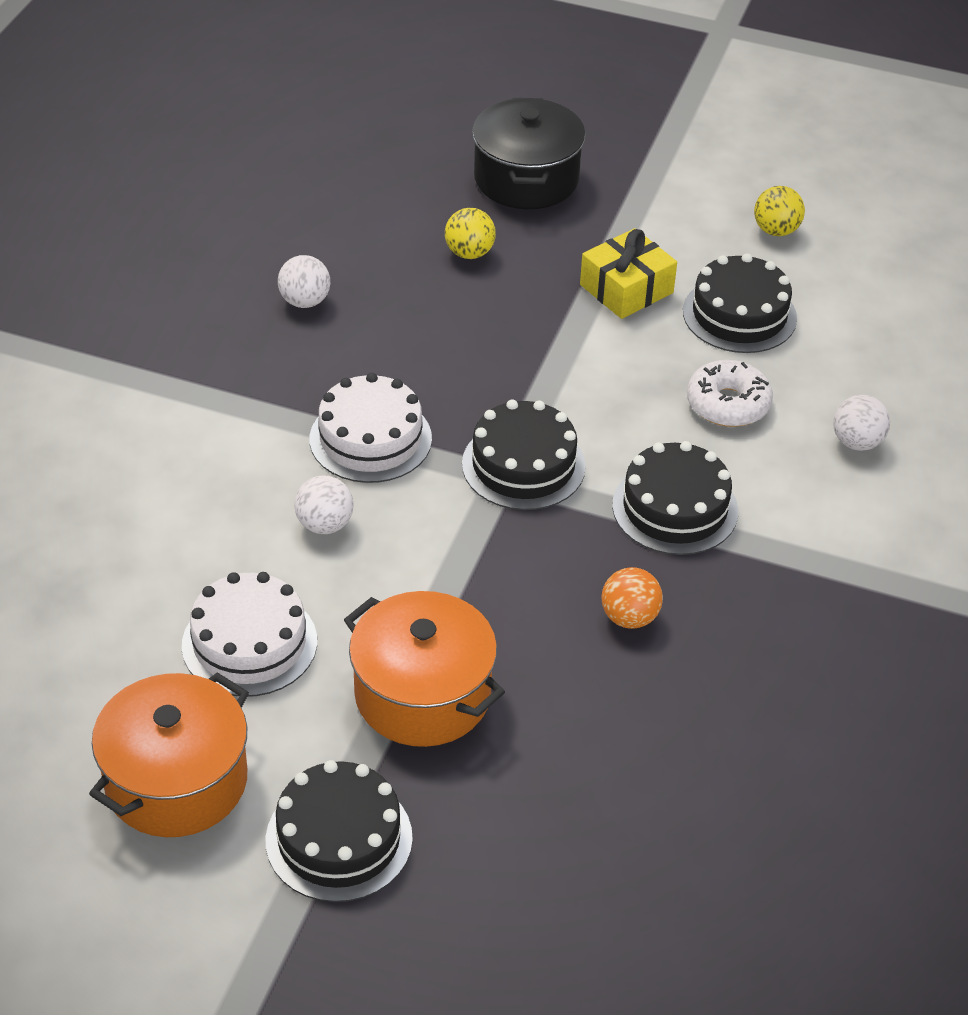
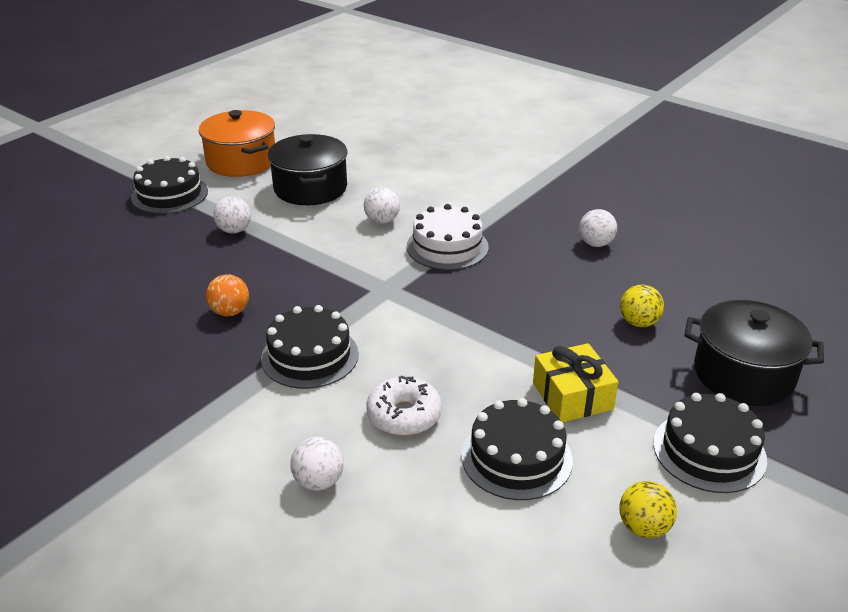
camera: 110 degrees right, 10 degrees down
(249, 643) = (310, 188): white cake -> black pot
(423, 694) = (234, 230): orange pot -> white ball
(523, 465) = (391, 299): black cake -> black cake (709, 451)

